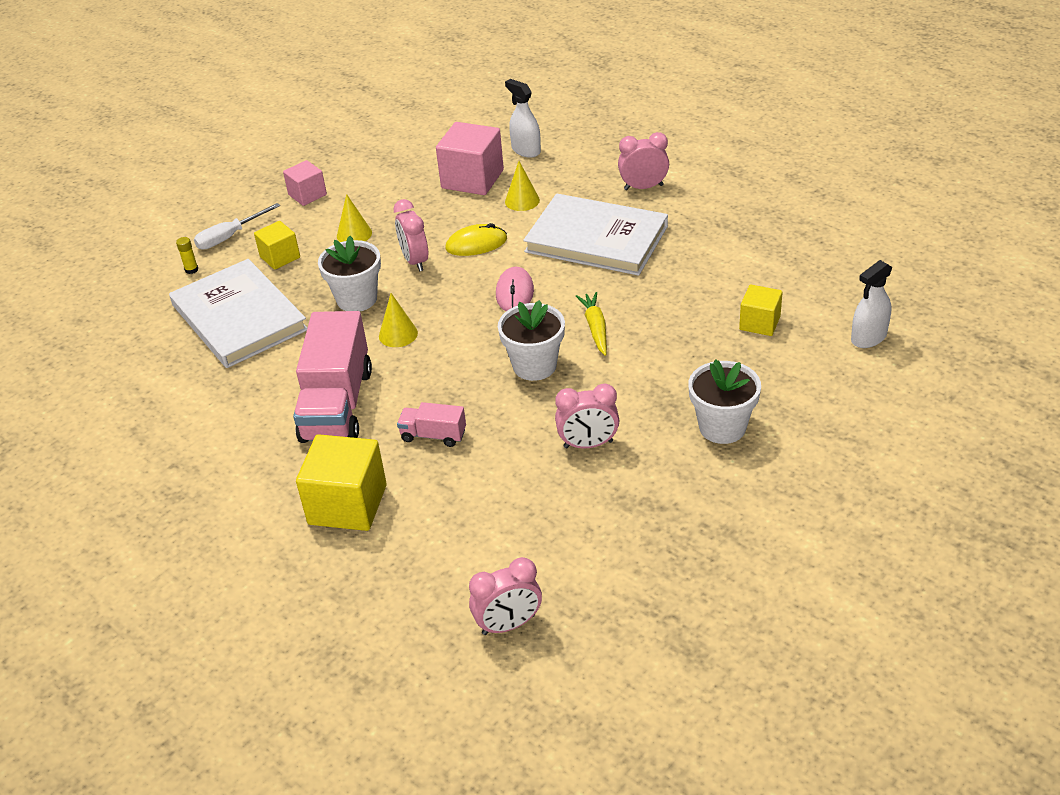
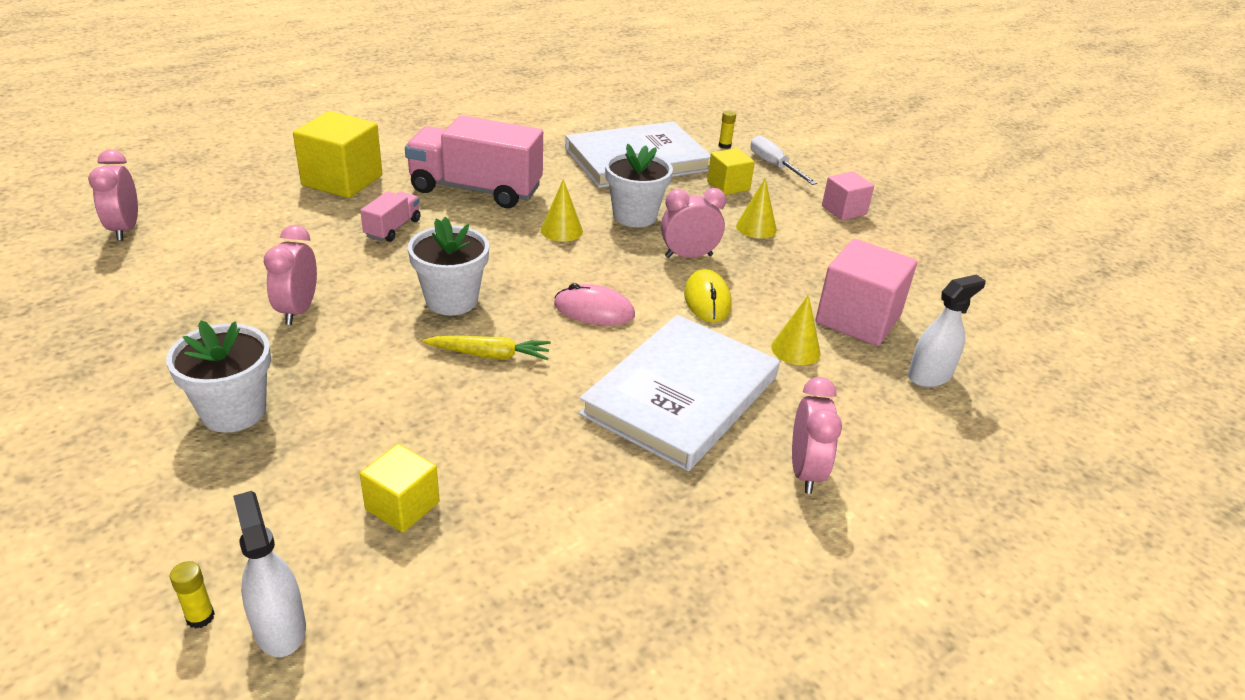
camera: 95 degrees right, 5 degrees down
(882, 368) = (200, 617): none -> yellow glue stick

